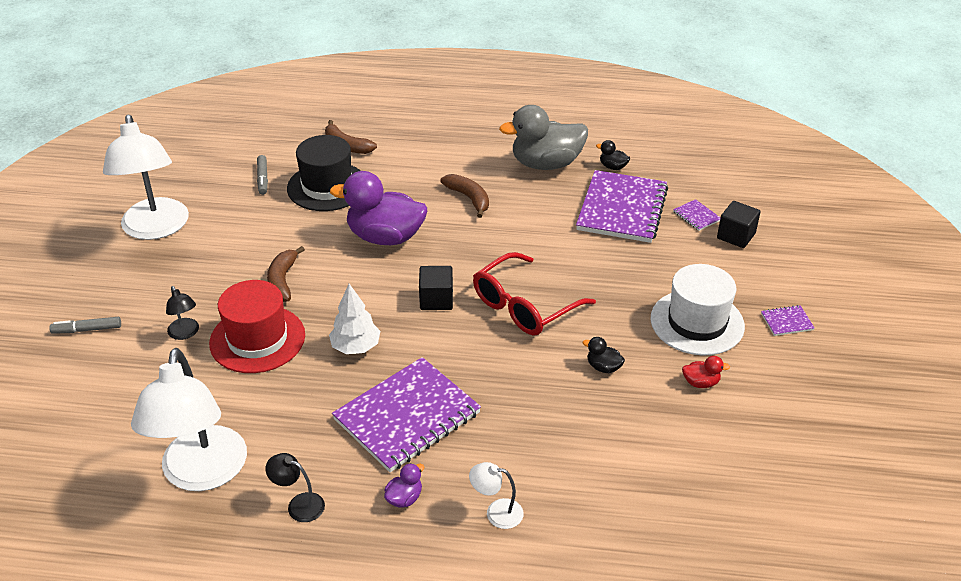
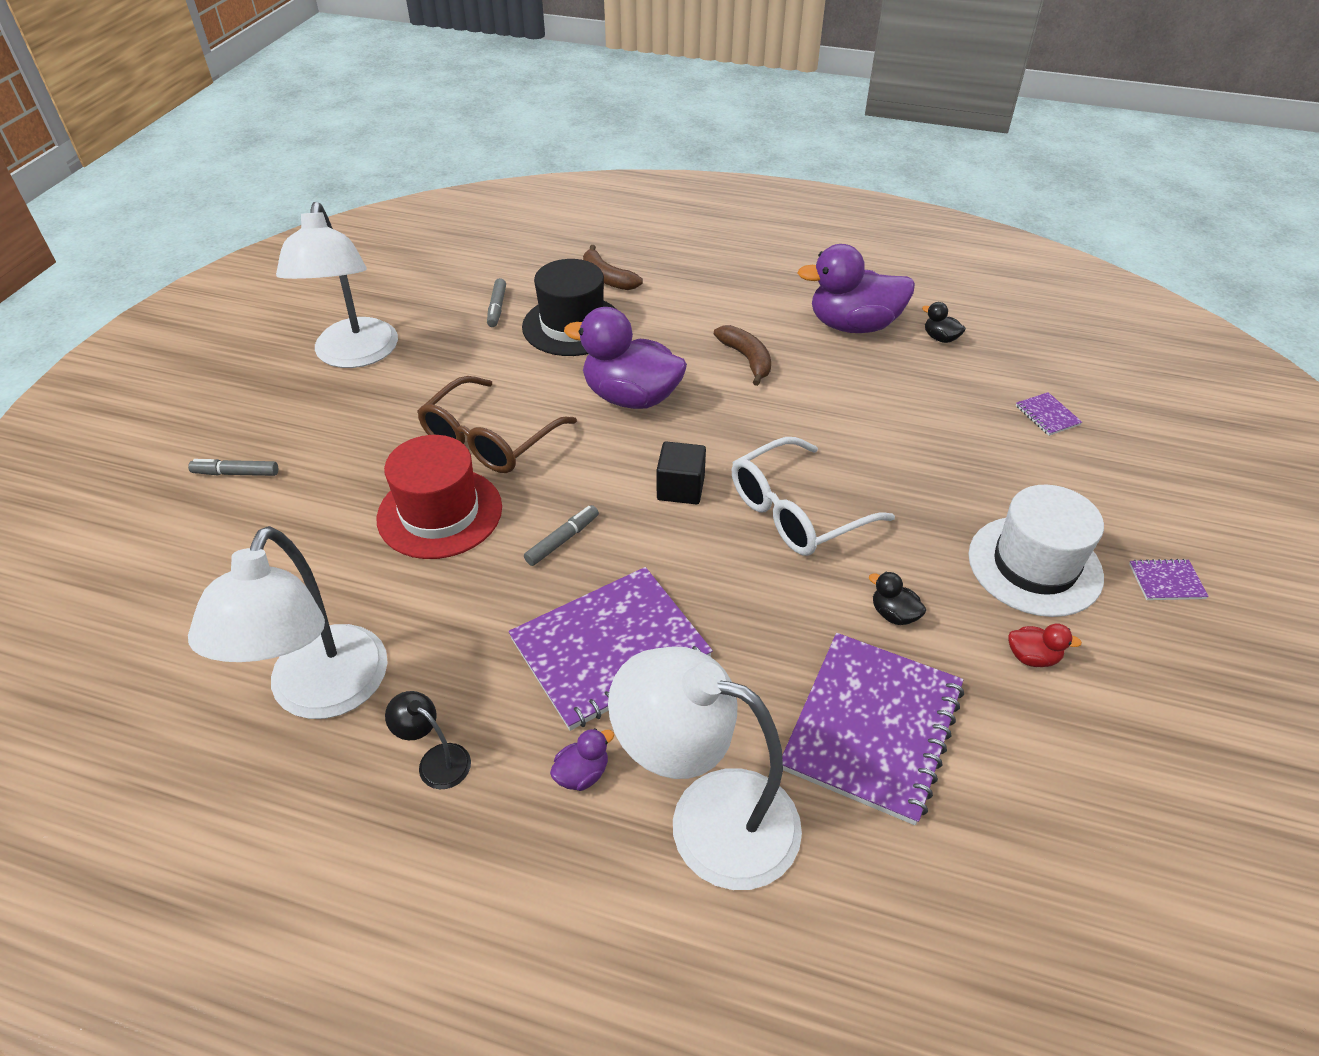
camera: 10 degrees right, 5 degrees up
(185, 333) = (353, 493): black lamp -> none
(283, 281) = (490, 439): brown banana -> brown glasses
(355, 347) = (562, 540): white tree -> grey marker
(496, 512) = (708, 817): white lamp -> white lamp, size x2.38
(525, 306) = (797, 511): red glasses -> white glasses
(546, 164) = (853, 325): grey duck -> purple duck
(622, 209) = (946, 394): purple notebook -> purple notebook (873, 727)
(736, 236) = (1100, 448): black cube -> none

